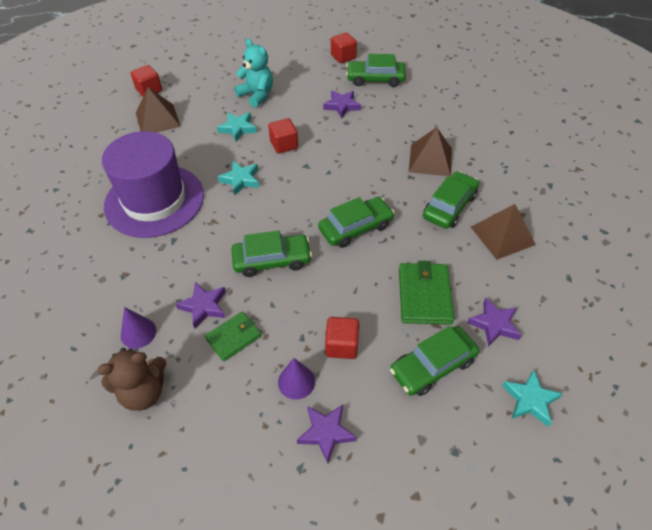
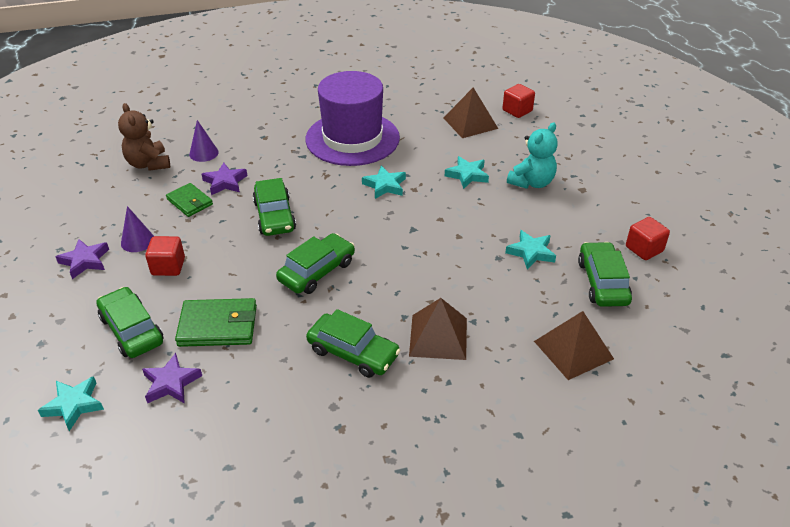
camera: 85 degrees right, 10 degrees down
(284, 145) = (445, 210): red cube -> none
(342, 106) = (531, 252): purple star -> turquoise star
(355, 228) = (317, 271): green car -> green car turned 105 degrees counterclockwise
(502, 235) = (302, 403): brown pyramid -> brown pyramid (573, 350)

